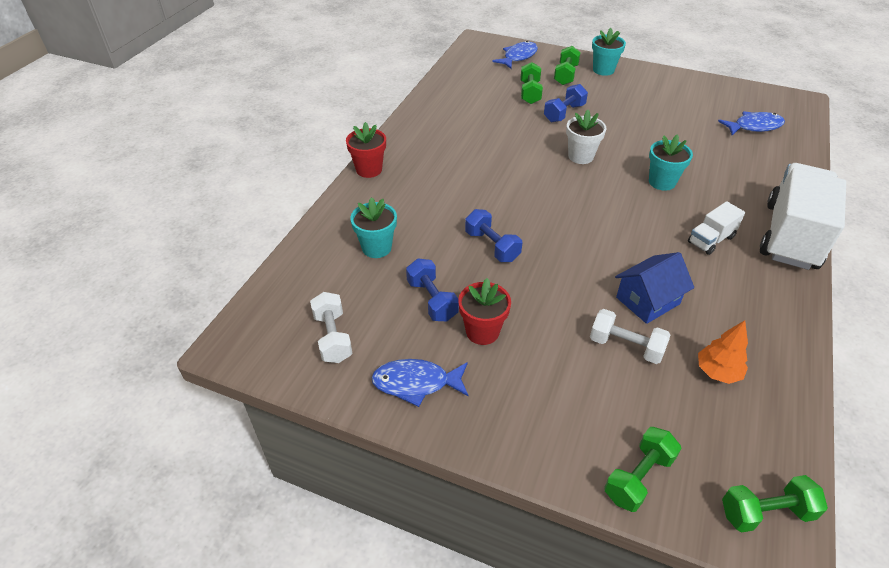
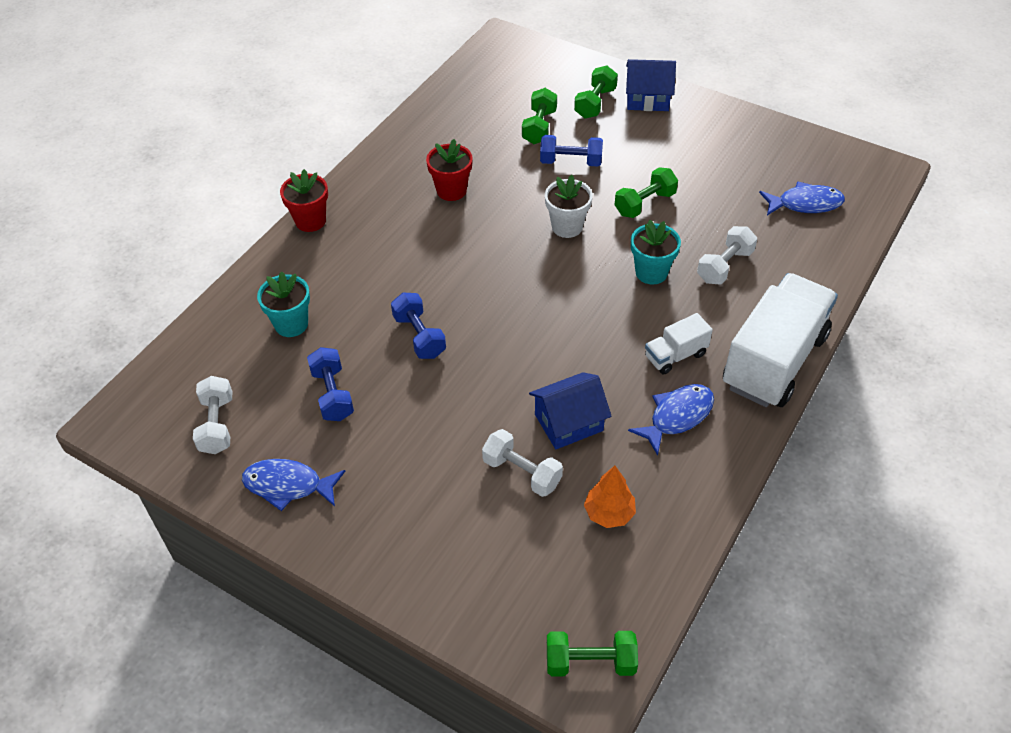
camera: 10 degrees right, 5 degrees up
(482, 331) = (374, 437): red flower pot -> red flower pot (451, 190)
(518, 57) = (545, 69): blue fish -> blue fish (677, 416)
(564, 113) = (571, 162): blue dumbbell -> blue dumbbell turned 45 degrees clockwise
(603, 70) = (647, 99): turquoise flower pot -> blue house
(638, 477) = (477, 611): green dumbbell -> green dumbbell (645, 204)
(716, 173) = (725, 266): none -> white dumbbell

